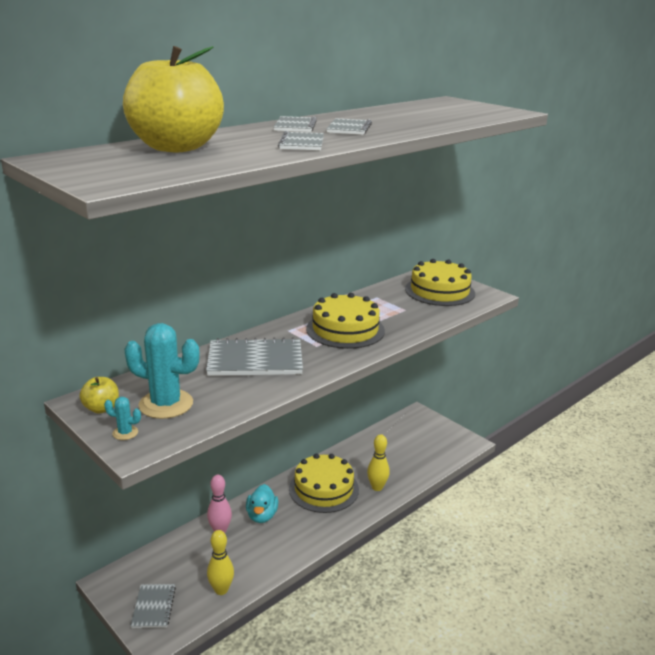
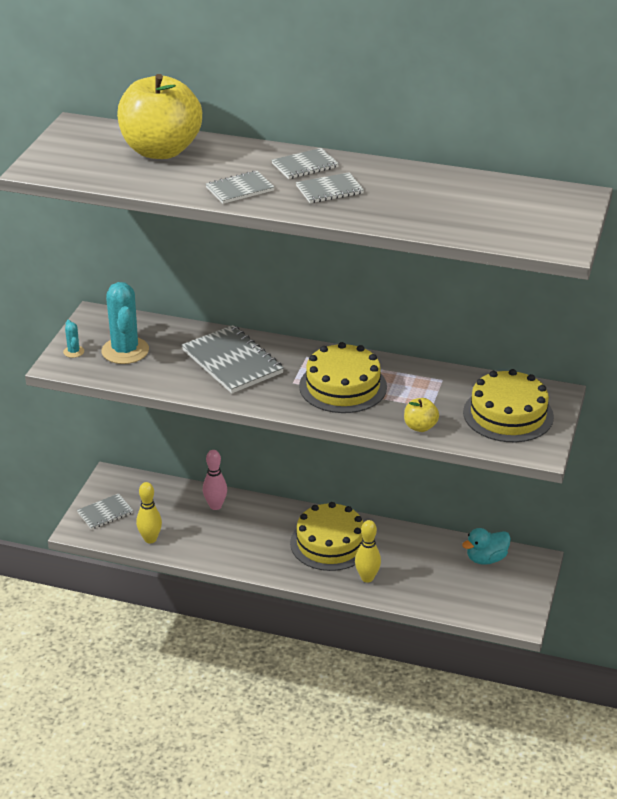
camera: 60 degrees right, 10 degrees up
(101, 408) = (94, 327): yellow apple -> yellow apple (420, 427)
(262, 516) = (256, 521): turquoise duck -> turquoise duck (486, 559)

